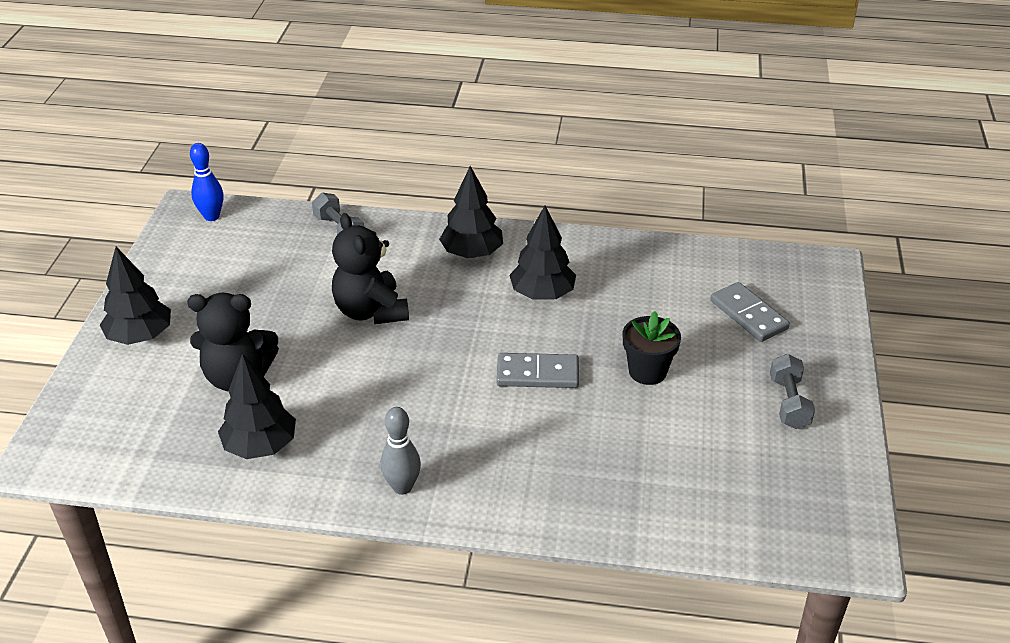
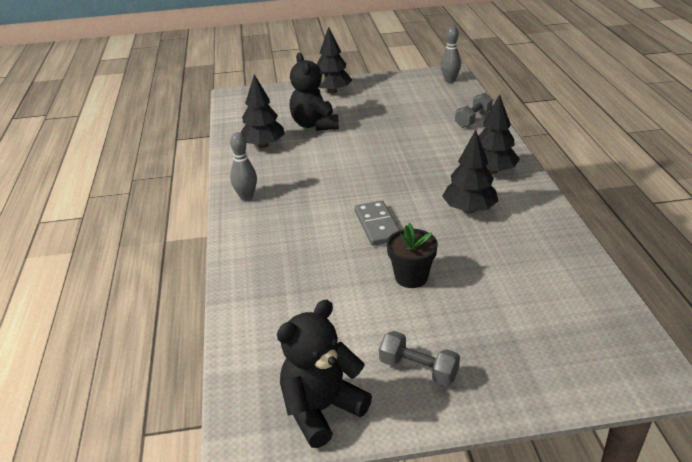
camera: 75 degrees right, 5 degrees down
(211, 216) = (450, 80): blue bowling pin -> grey bowling pin
(371, 311) = (400, 149): black teddy bear -> black teddy bear (321, 409)
(748, 315) = (527, 325): grey domino -> none
(789, 403) = (418, 369): grey dumbbell -> grey dumbbell turned 45 degrees clockwise

